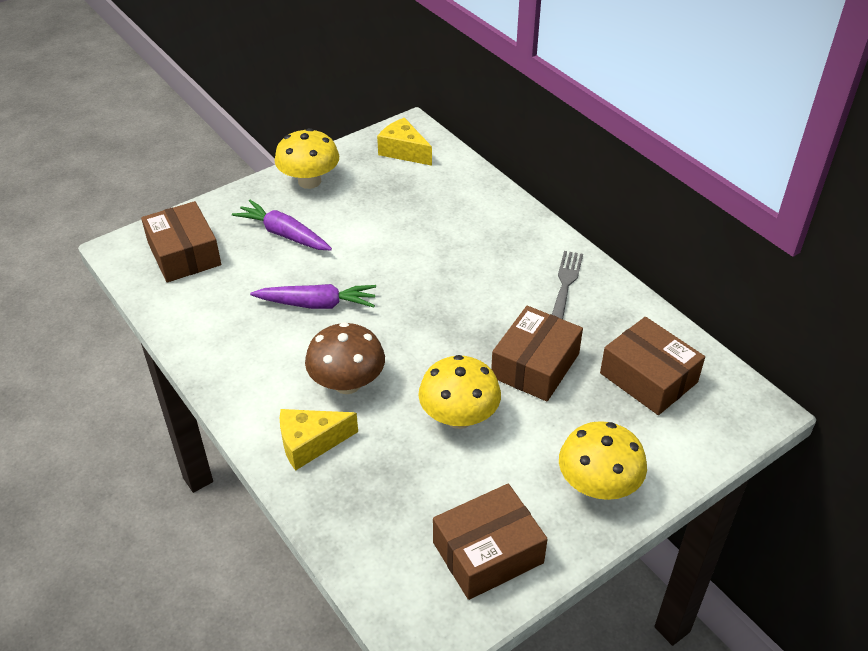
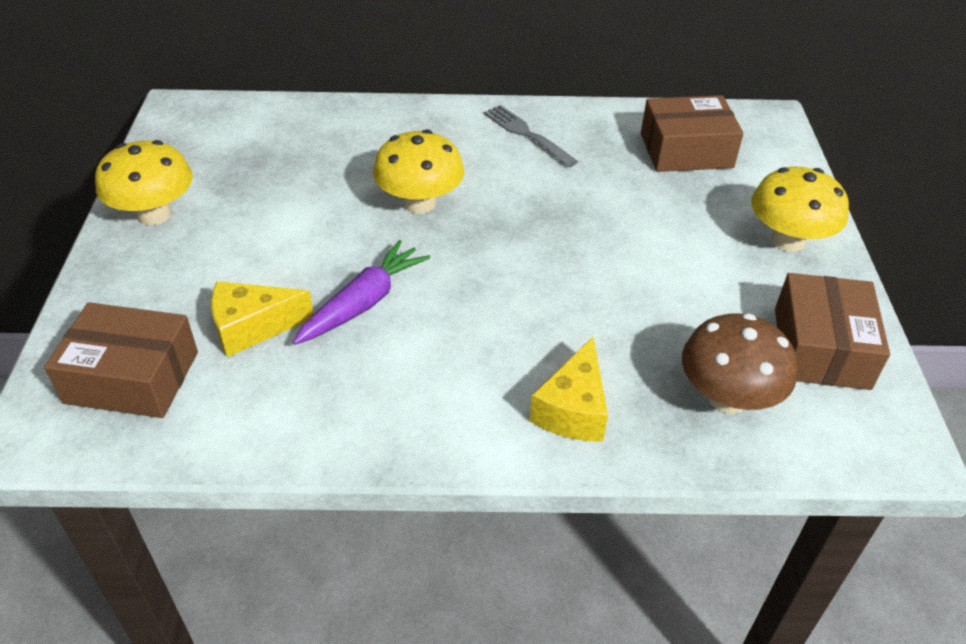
camera: 55 degrees left, 0 degrees up
(284, 234) = (215, 275): purple carrot -> none
(347, 383) = (510, 337): brown mushroom -> brown mushroom (727, 397)
(403, 151) = (207, 130): yellow cheese -> yellow cheese (252, 328)
(459, 417) = (633, 281): yellow mushroom -> yellow mushroom (420, 203)
(535, 365) = (610, 202): brown box -> none

